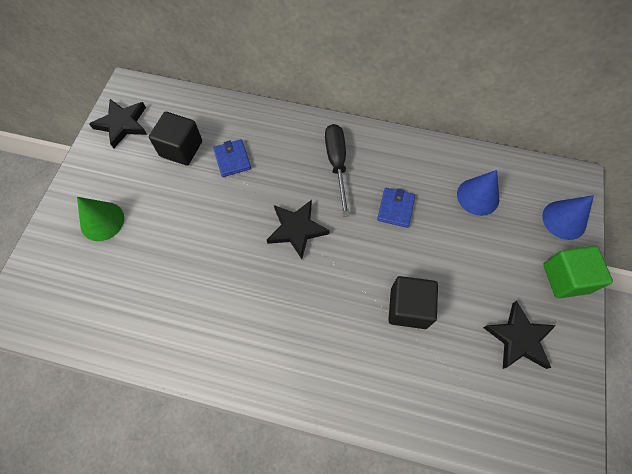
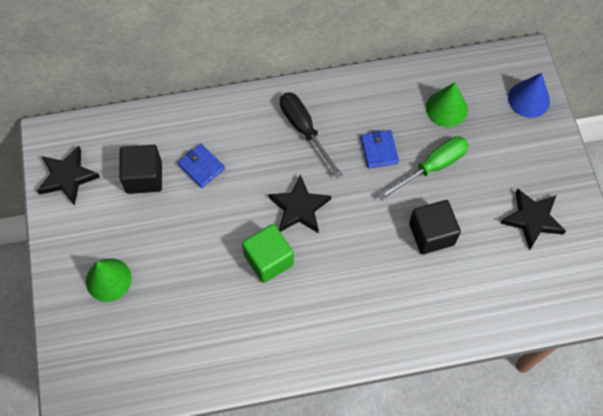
camera: 25 degrees left, 0 degrees up
(439, 244) = (432, 167): none -> green screwdriver
(478, 196) = (446, 108): blue cone -> green cone
(566, 278) = (550, 151): green cube -> green cube (268, 260)

